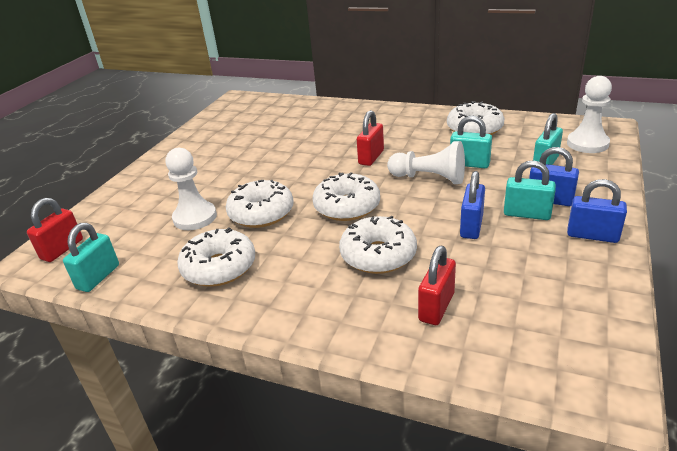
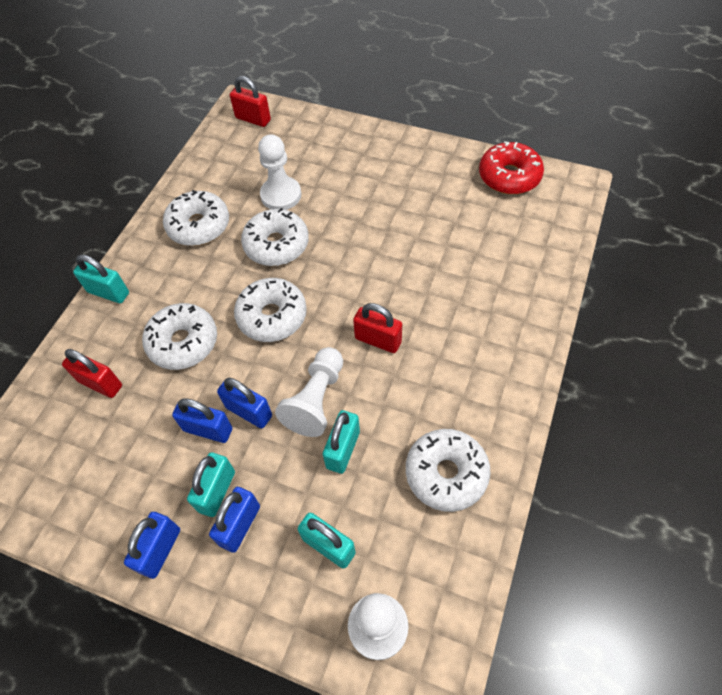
camera: 90 degrees right, 25 degrees up
(98, 277) = (208, 152): turquoise padlock -> turquoise padlock (108, 292)
(220, 118) = (509, 176): none -> red donut
(448, 207) = (249, 411): none -> blue padlock

